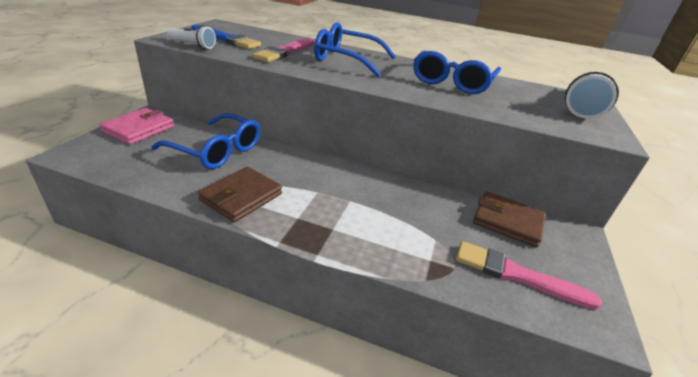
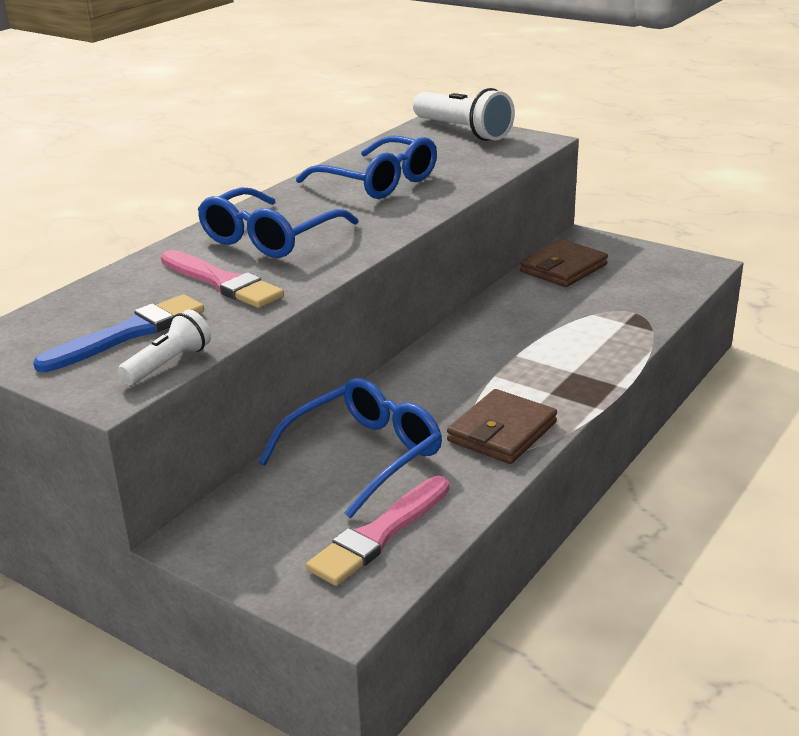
camera: 70 degrees left, 5 degrees down
(139, 129) = (259, 545): pink wallet -> none
(241, 197) = (502, 432): brown wallet -> brown wallet turned 75 degrees clockwise
(516, 275) = (645, 284): pink brush -> pink brush (379, 534)

